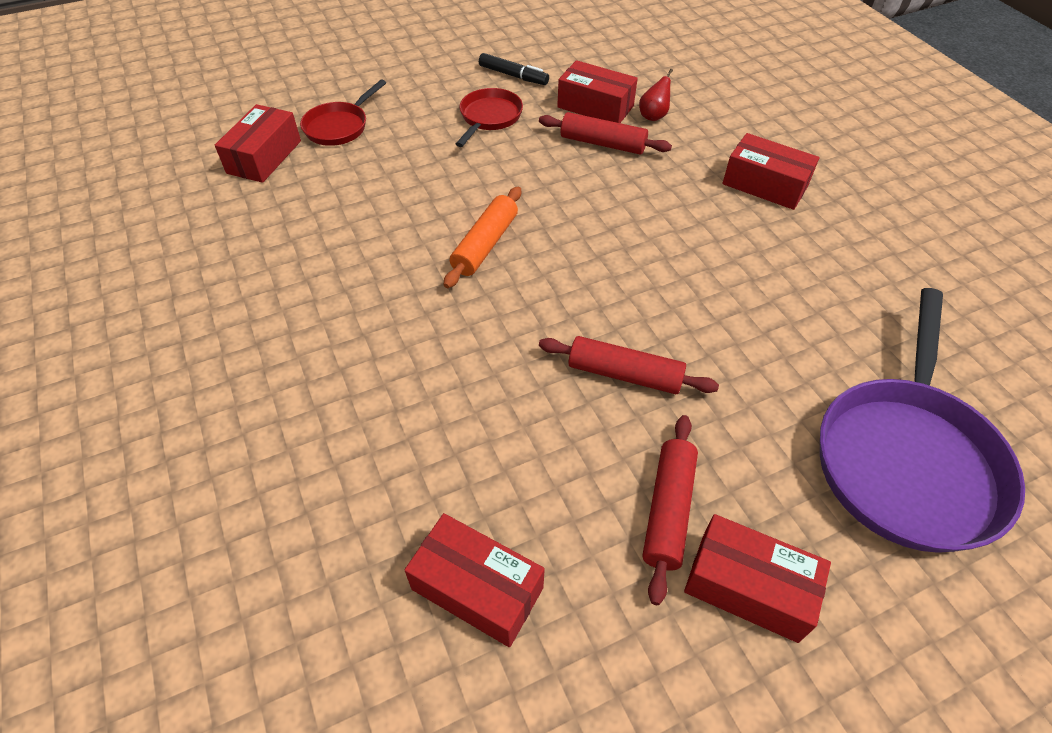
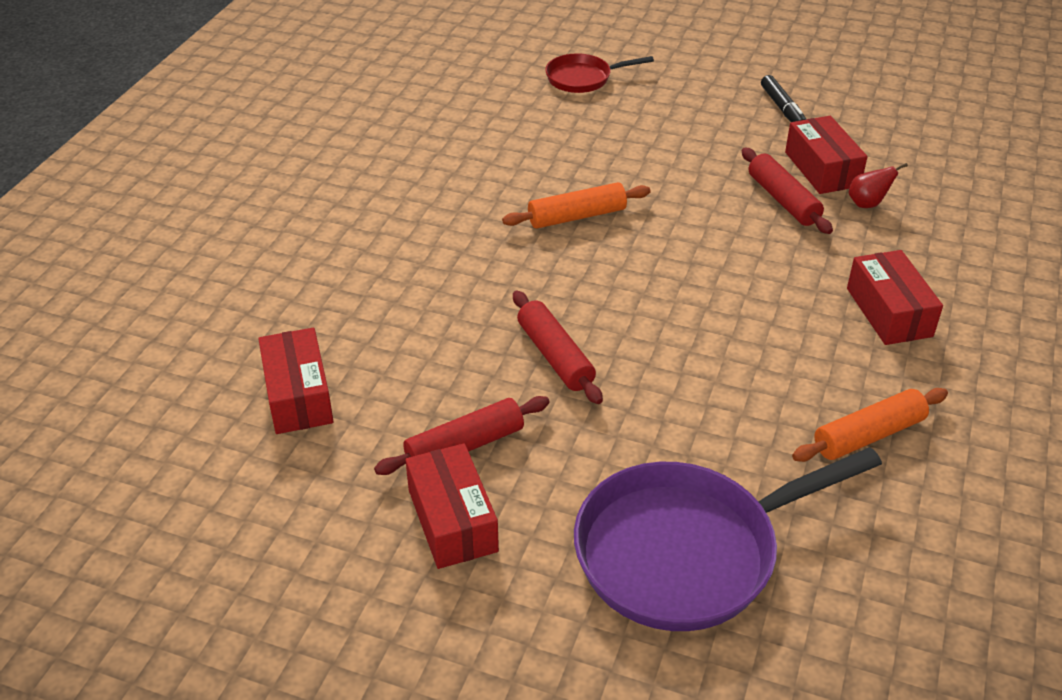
camera: 45 degrees right, 10 degrees down
(264, 157) = (502, 73): red box -> none
(489, 117) = (712, 130): red pan -> none
(871, 281) = (868, 435): none -> orange rolling pin

